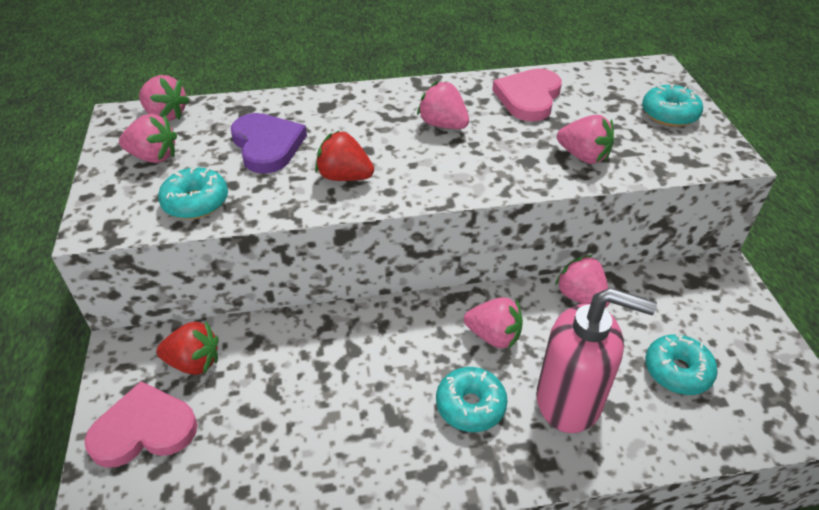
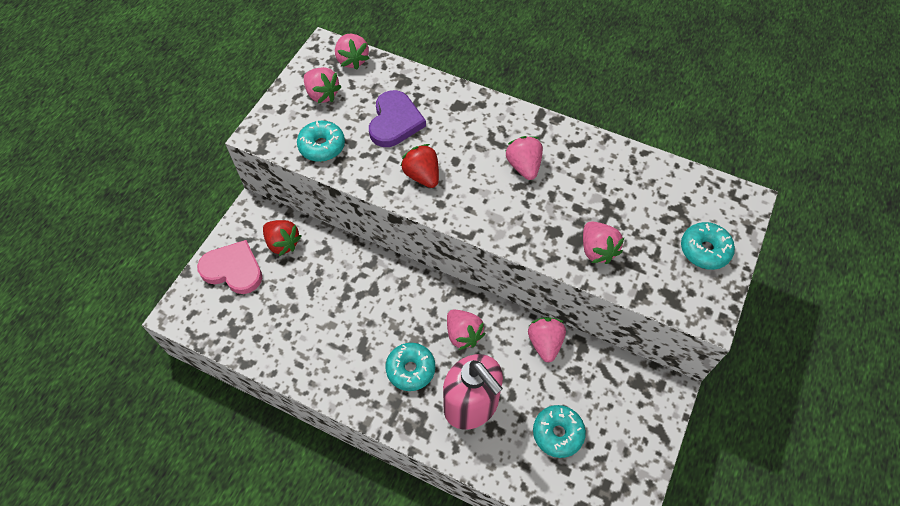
camera: 35 degrees right, 15 degrees up
(528, 98) = (609, 174): pink heart -> none

